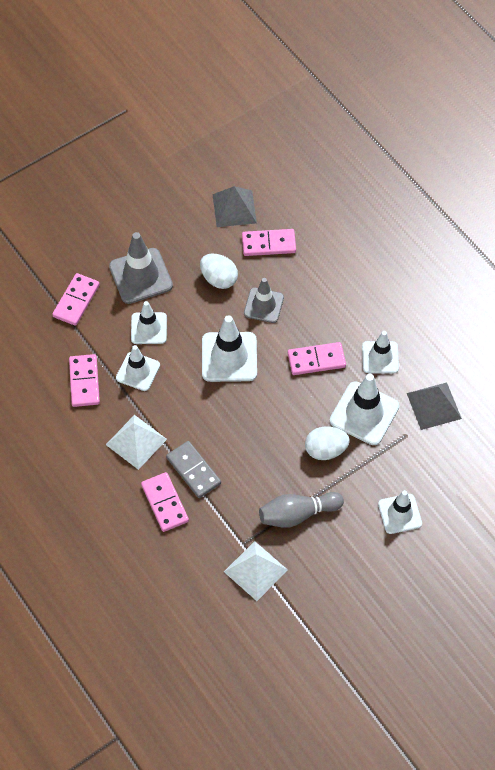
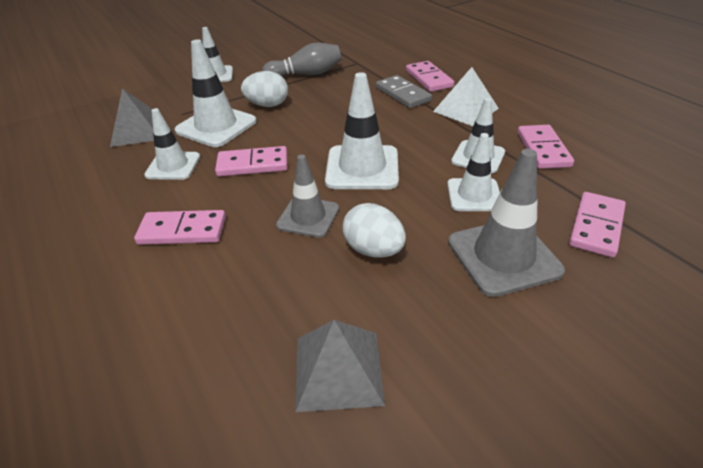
camera: 175 degrees left, 20 degrees down
(255, 570) = (348, 53): white pyramid -> none
(268, 244) = (282, 299): pink domino -> pink domino (182, 230)

